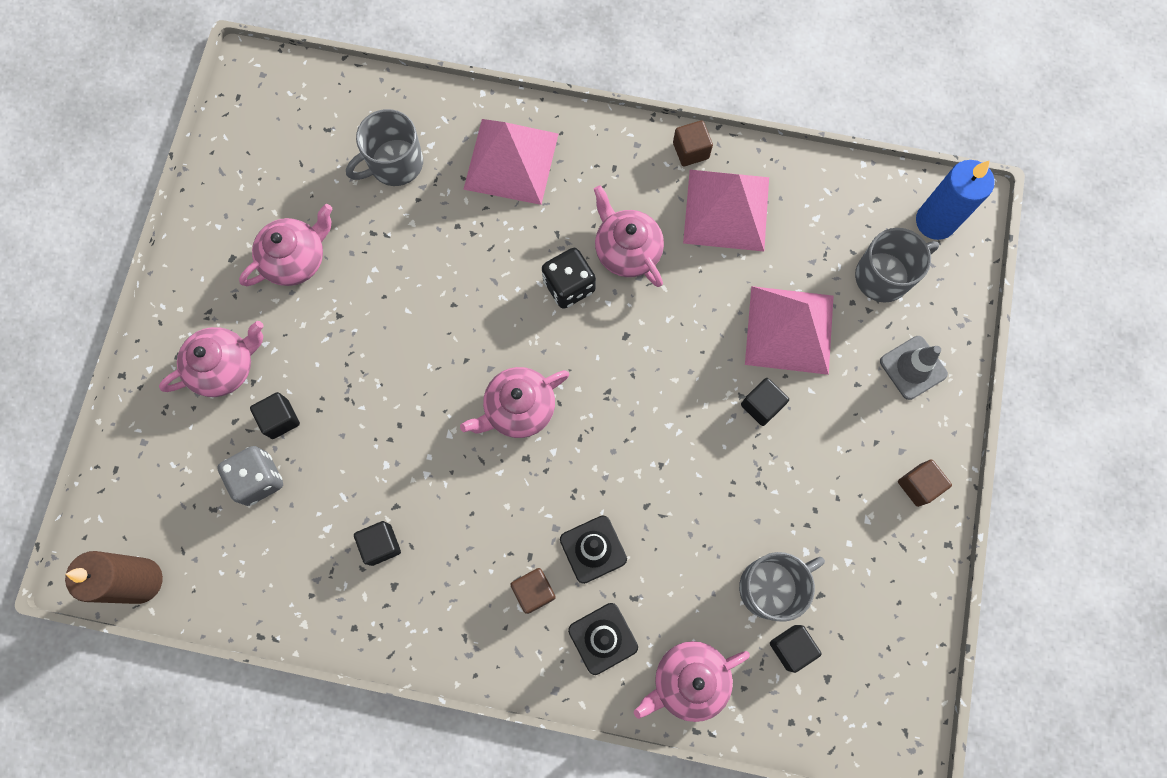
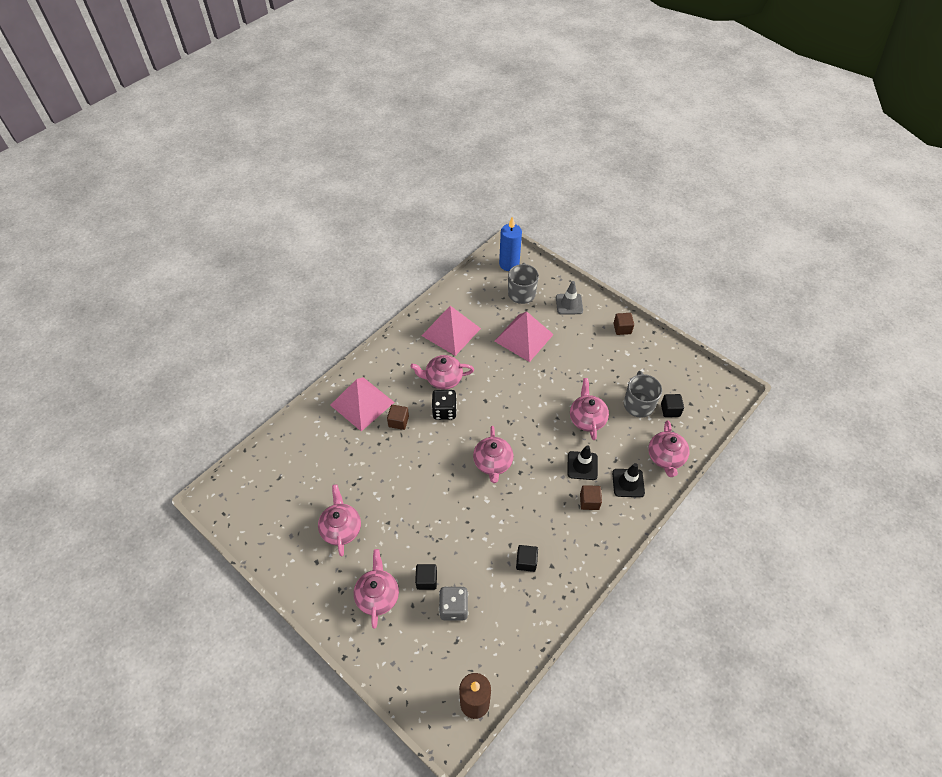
camera: 60 degrees left, 20 degrees down
(394, 164) = (323, 455): grey mug -> none
(688, 514) = (587, 418): none -> pink teapot
(690, 151) = (412, 330): brown cube -> brown cube (398, 421)
(761, 405) = (552, 365): black cube -> none

